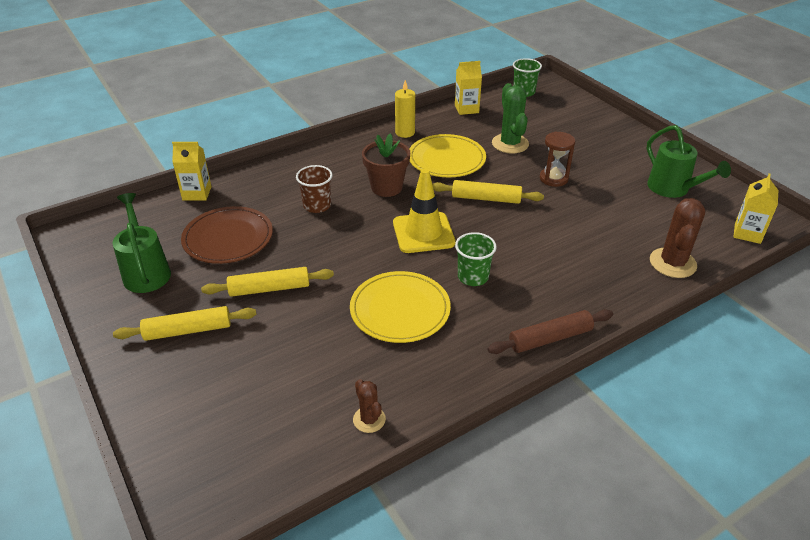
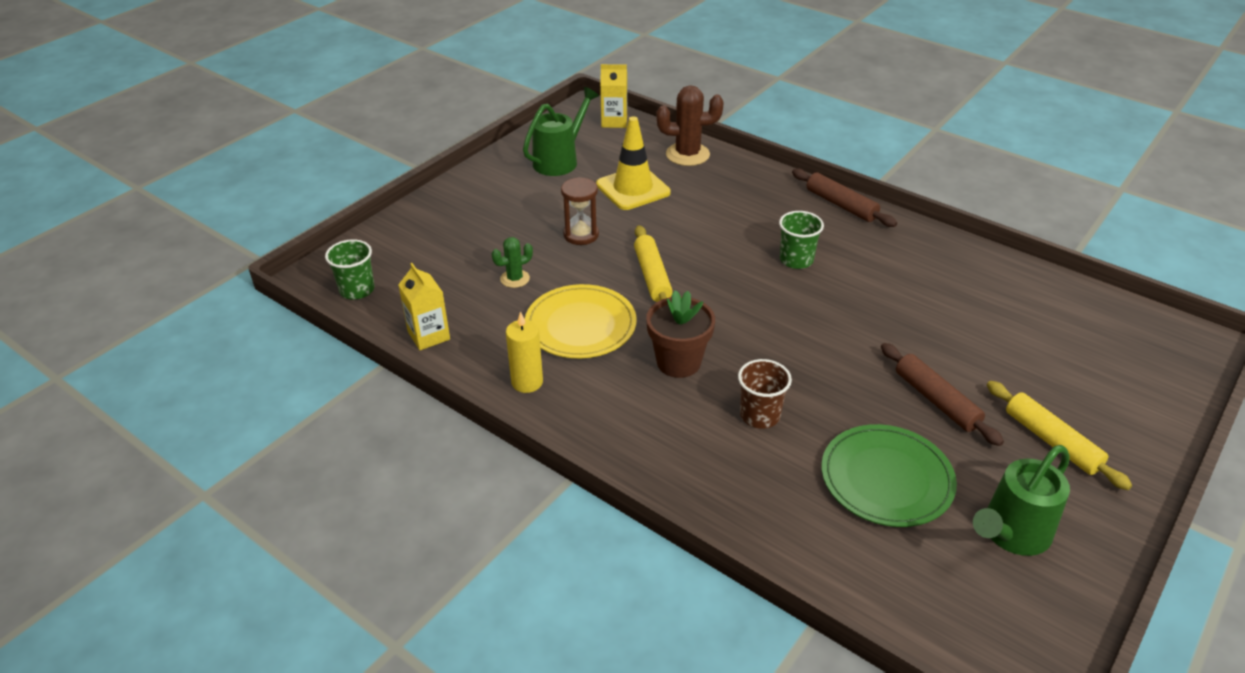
camera: 110 degrees left, 0 degrees up
(197, 193) = (821, 567): yellow carton -> none
(228, 238) = (886, 478): brown plate -> green plate
(269, 289) = (936, 400): yellow rolling pin -> brown rolling pin
(369, 419) = (1020, 280): brown cactus -> none
(400, 309) = (882, 295): yellow plate -> none
(423, 233) = (750, 308): yellow traffic cone -> yellow traffic cone (633, 189)
(510, 144) = (515, 279): green cactus -> green cactus, size x0.57

